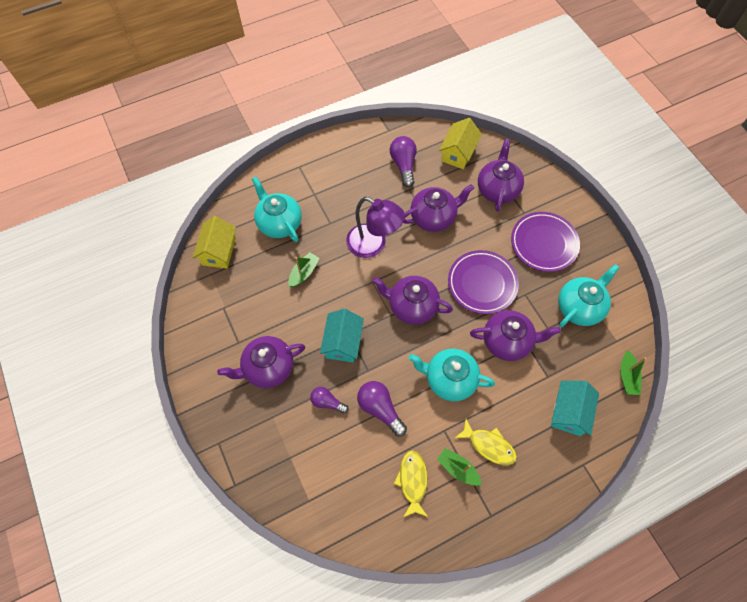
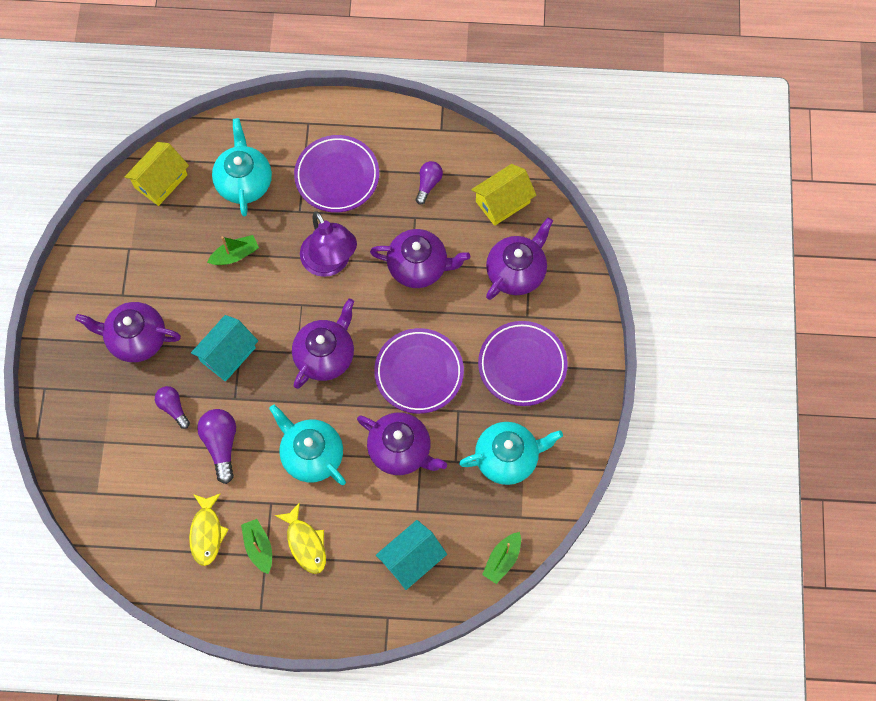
camera: 30 degrees right, 5 degrees up
(340, 189) = (337, 176): none -> purple plate
(403, 165) = (428, 184): purple light bulb -> purple light bulb, size x0.65
(411, 306) = (325, 355): purple teapot -> purple teapot turned 75 degrees clockwise
(412, 481) = (207, 533): yellow fish -> yellow fish turned 150 degrees clockwise

